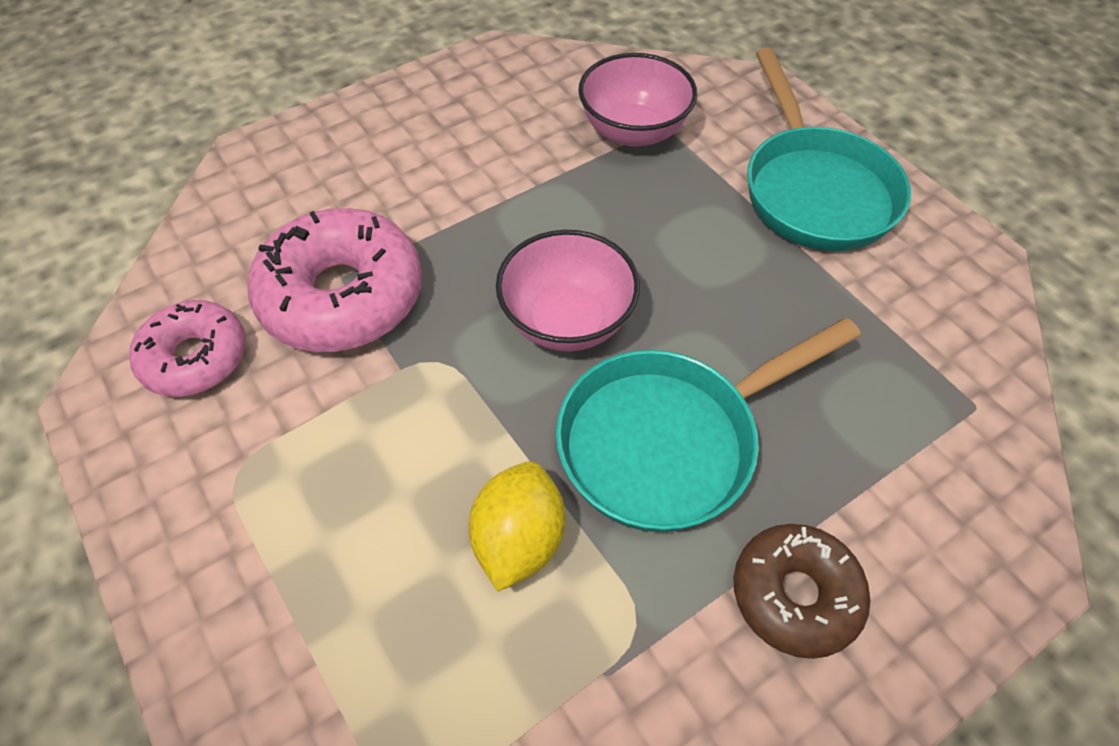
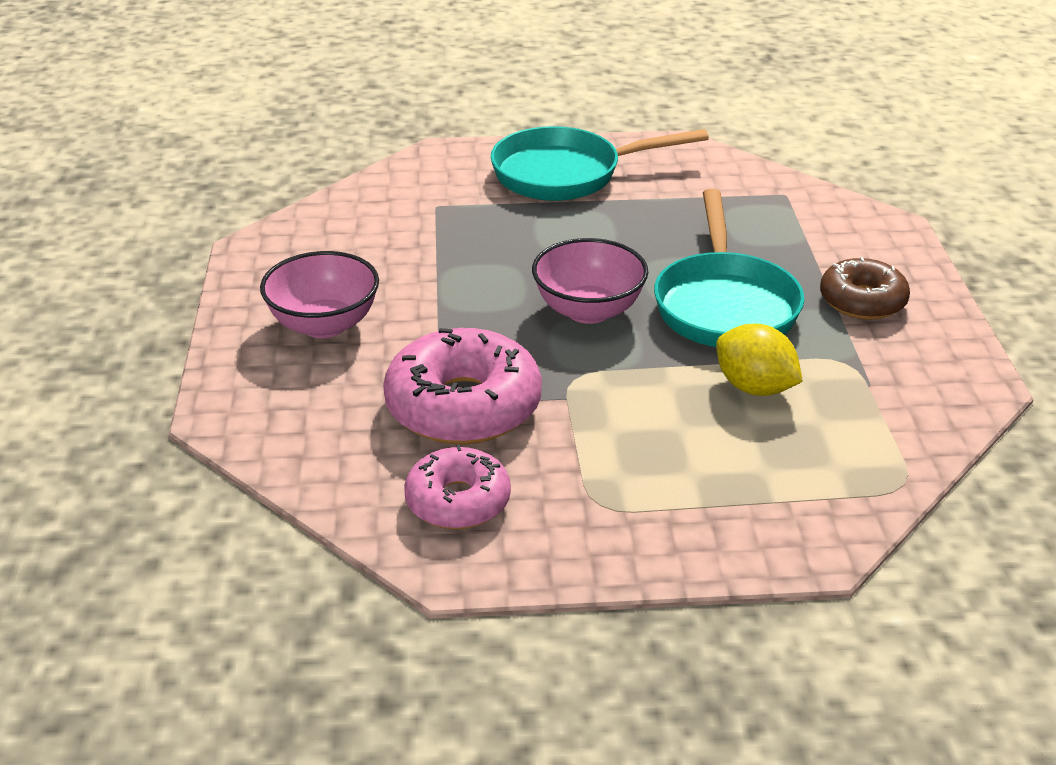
camera: 60 degrees left, 20 degrees down
(633, 131) = (427, 219): pink bowl -> pink bowl (324, 325)
(814, 190) = (566, 174): turquoise pan -> turquoise pan turned 150 degrees clockwise

